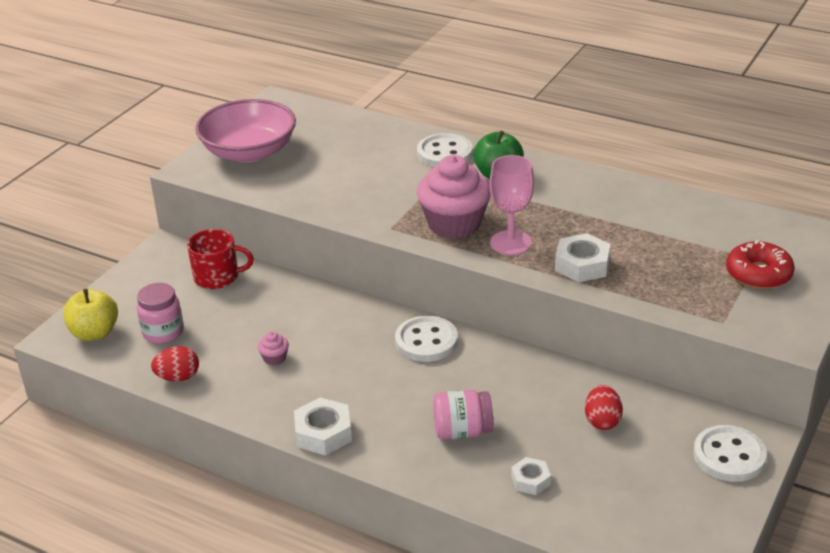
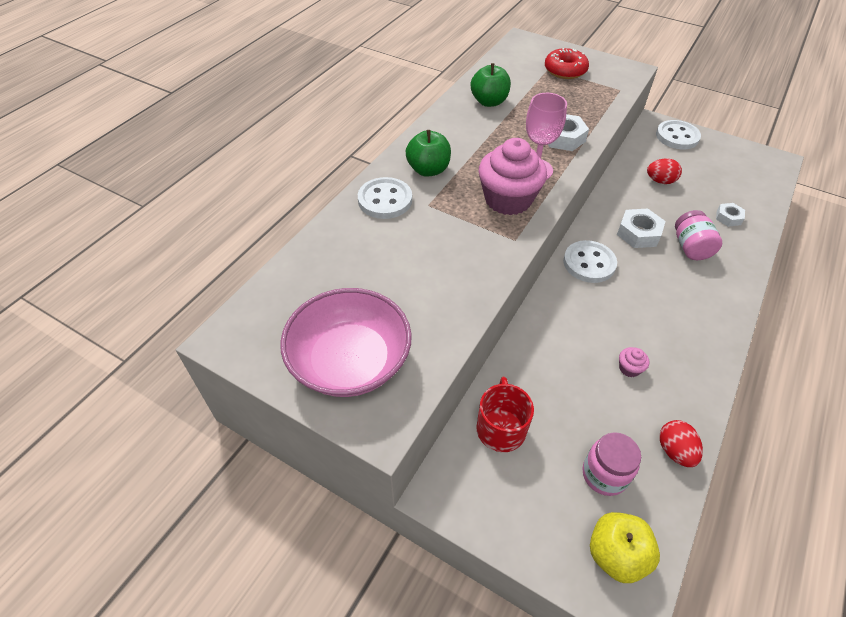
camera: 90 degrees left, 15 degrees up
(323, 433) = (718, 330): white nut -> white nut (638, 233)
(648, 211) = (489, 102): none -> green apple

